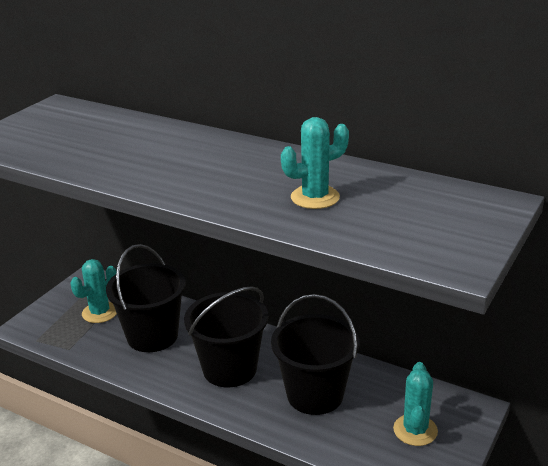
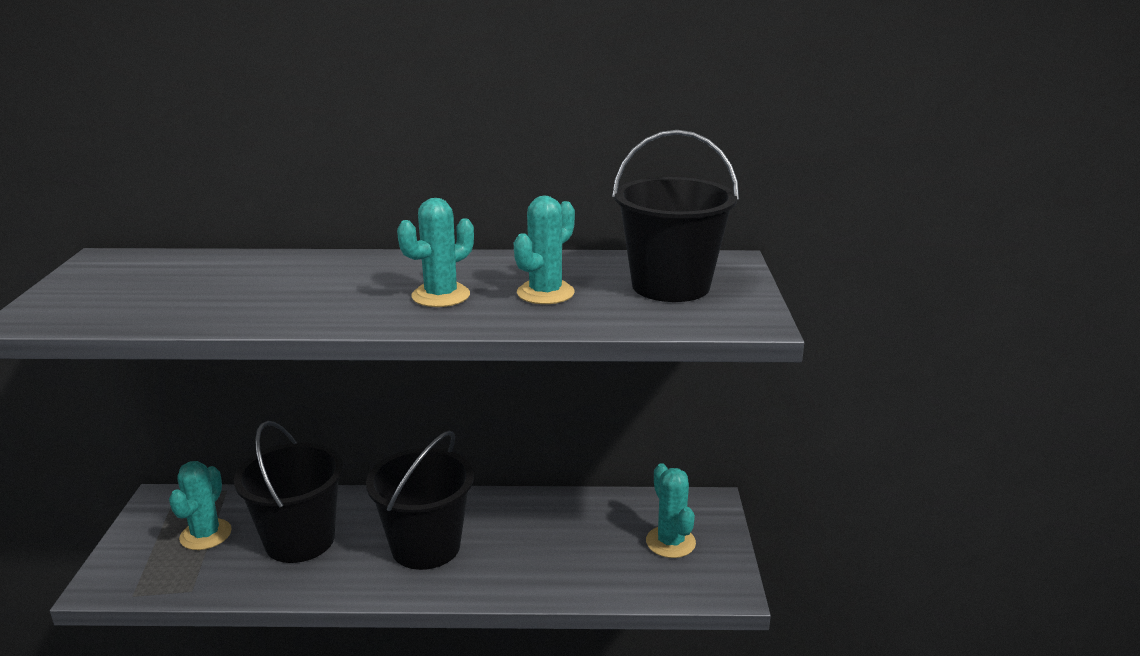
camera: 30 degrees left, 5 degrees down
(237, 182) = (441, 296): none -> turquoise cactus
(315, 395) = (543, 542): black bucket -> black bucket (670, 286)

